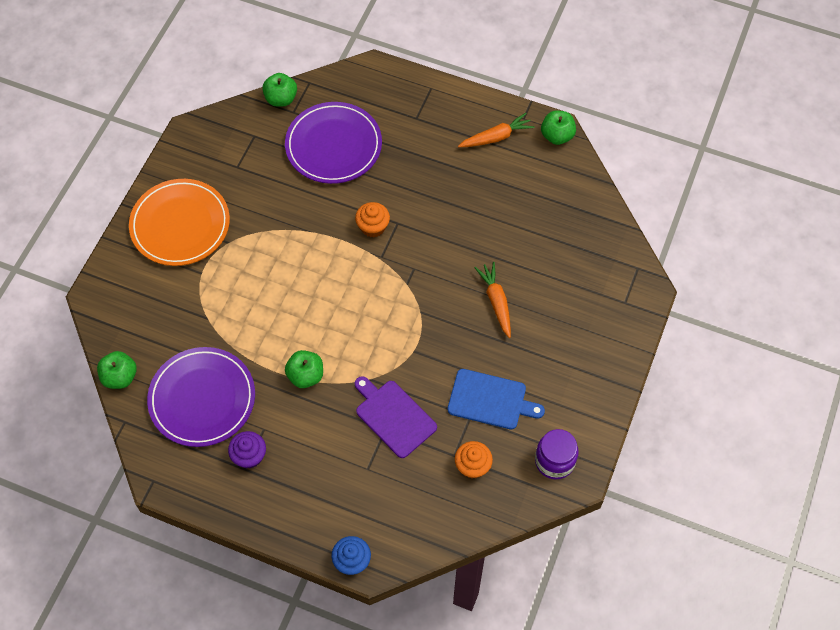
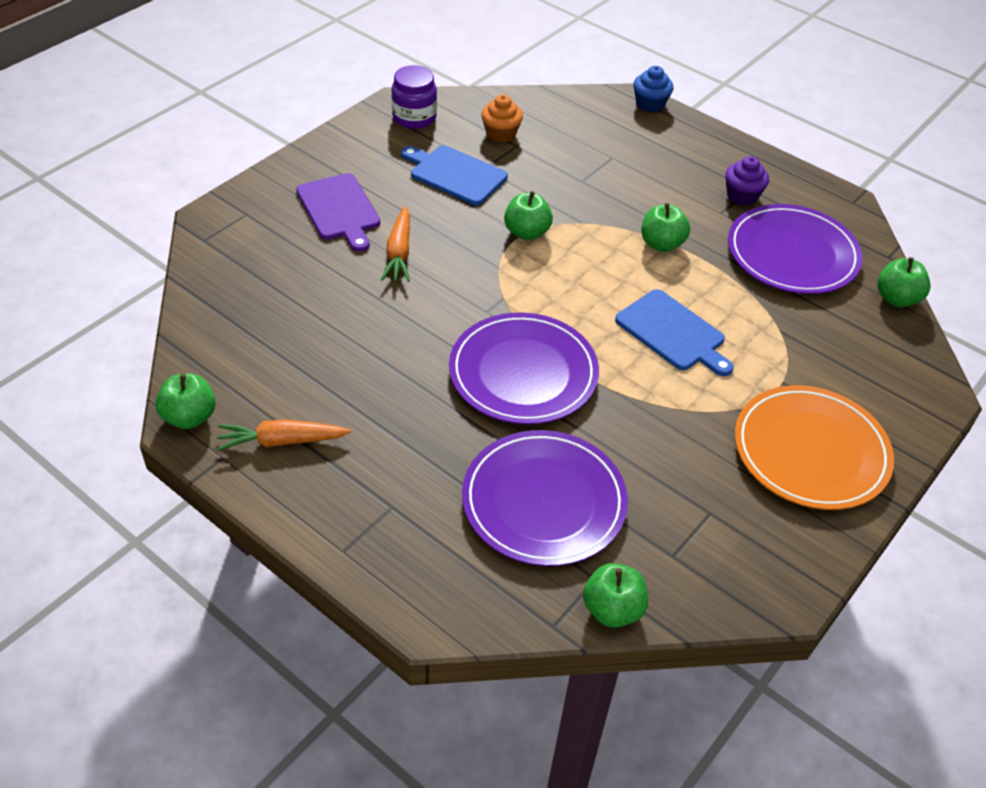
camera: 165 degrees left, 15 degrees down
(281, 291) = (673, 333): none -> blue cutting board
(373, 227) = (523, 373): orange cupcake -> purple plate
(394, 416) = (569, 187): purple cutting board -> purple cutting board (339, 210)
(411, 353) = (526, 232): none -> green apple

